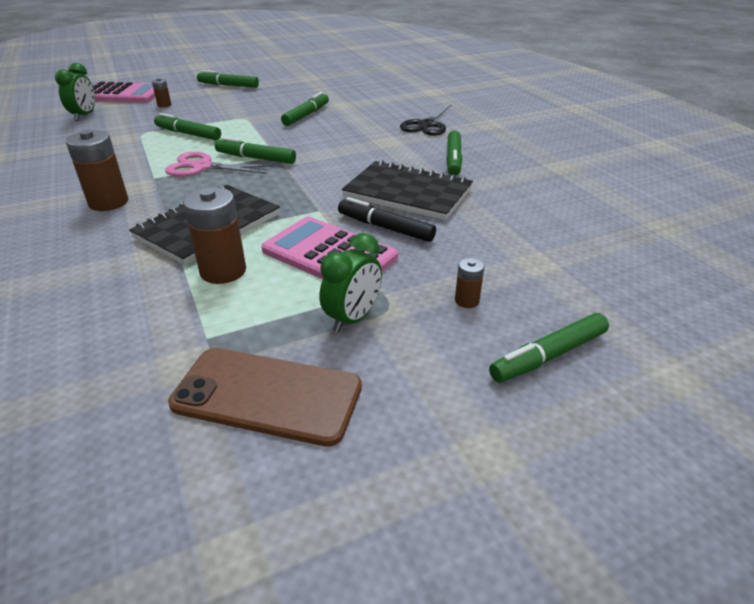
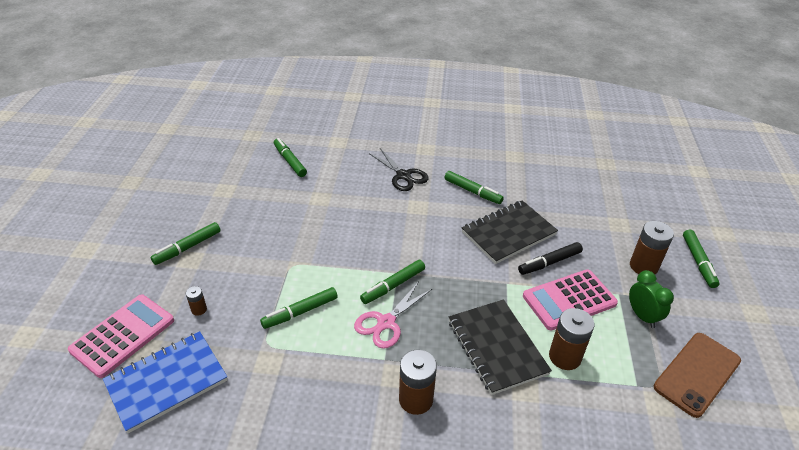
camera: 60 degrees left, 5 degrees up
(84, 116) = (167, 382): green clock -> blue notebook
(306, 115) = (324, 226): green marker -> green marker (290, 161)
(467, 301) = (643, 266): brown battery -> brown battery, size x1.99

